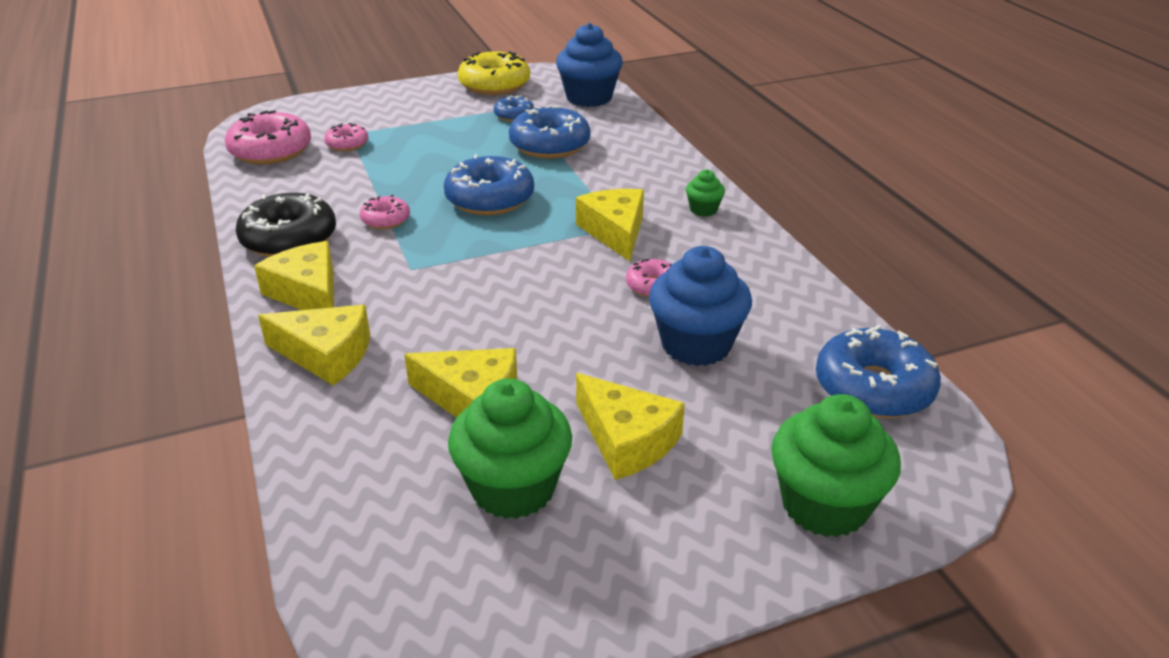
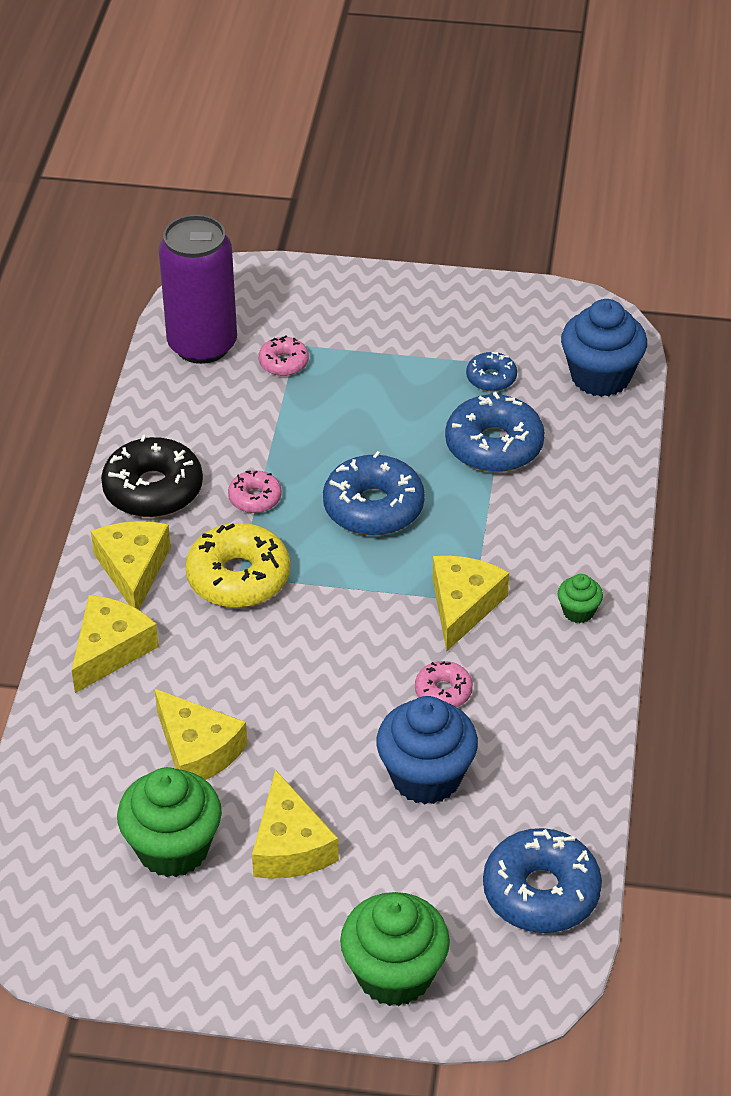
camera: 30 degrees right, 10 degrees up
(271, 151) = (202, 345): pink donut -> purple can
(326, 354) = (110, 650): yellow cheese -> yellow cheese turned 105 degrees counterclockwise
(494, 85) = (508, 312): yellow donut -> yellow donut (238, 577)

